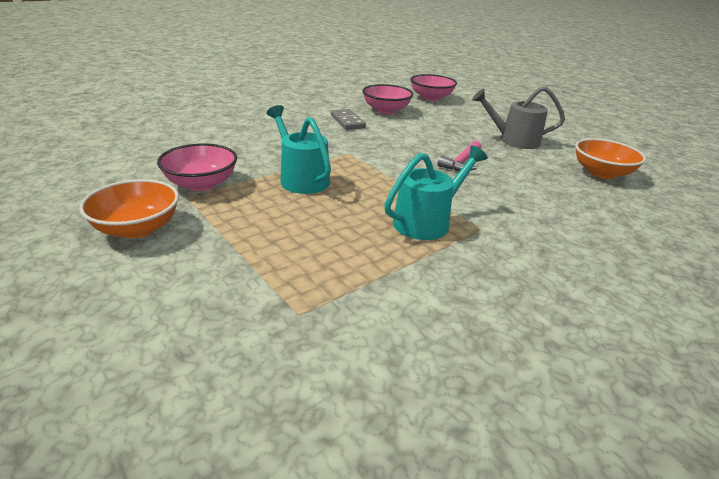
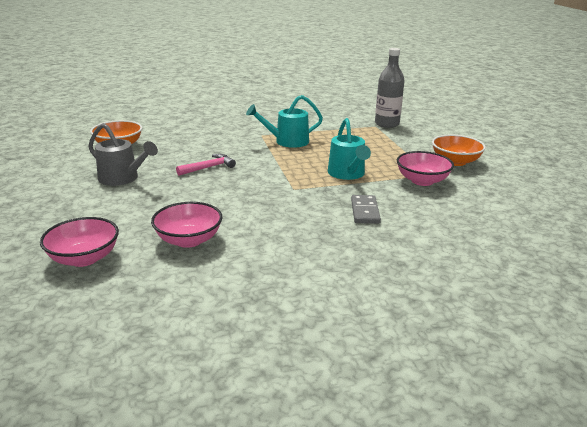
camera: 155 degrees left, 5 degrees down
(273, 332) = (387, 124): none -> grey bottle
(347, 121) = (259, 227): grey domino -> grey domino (365, 211)

